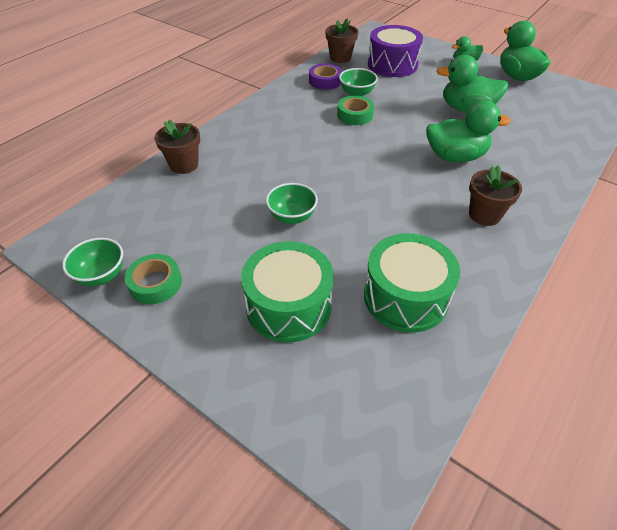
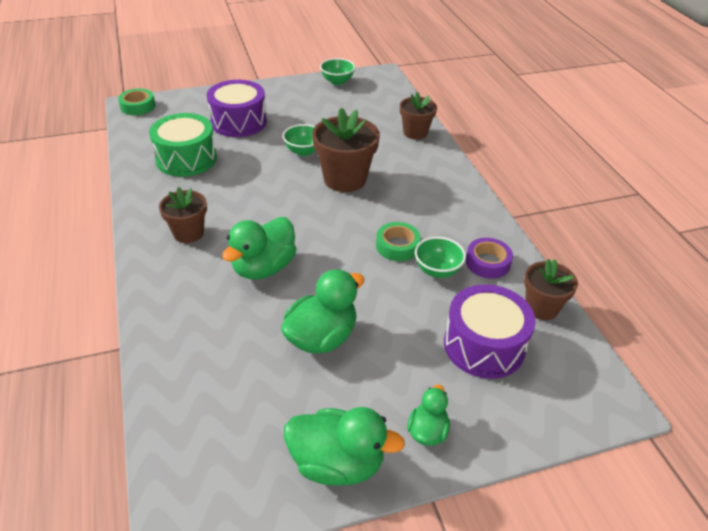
camera: 125 degrees right, 5 degrees down
(155, 283) = (310, 93): green tape -> green tape (138, 106)
(289, 306) = (239, 122): green drum -> purple drum
(307, 171) = (345, 179): none -> brown flower pot

